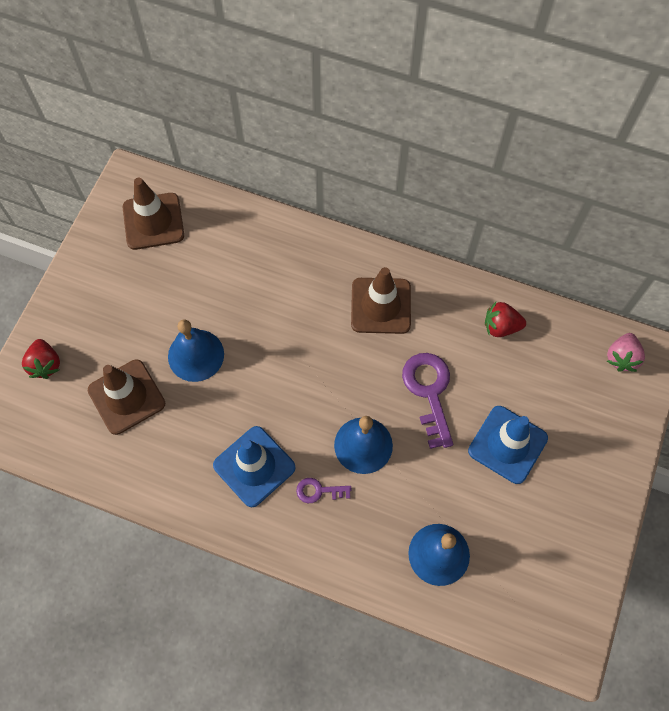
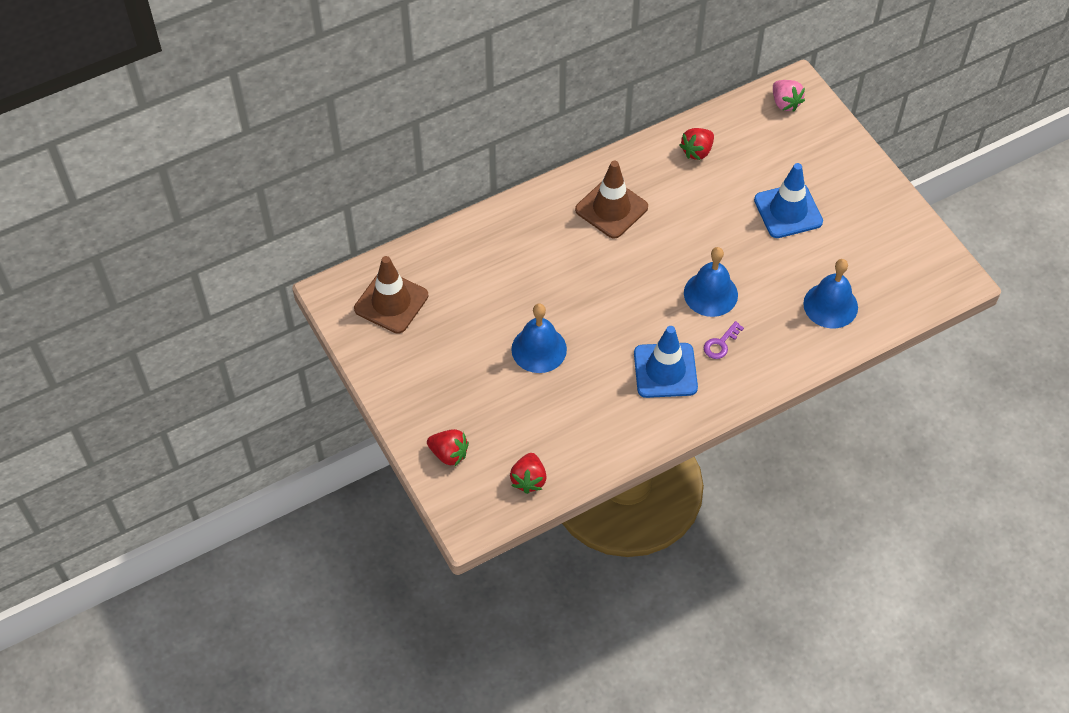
camera: 50 degrees left, 10 degrees down
(65, 440) = (528, 480): none -> red strawberry
(126, 397) = (530, 416): brown traffic cone -> none
(429, 392) = (707, 227): purple key -> none

